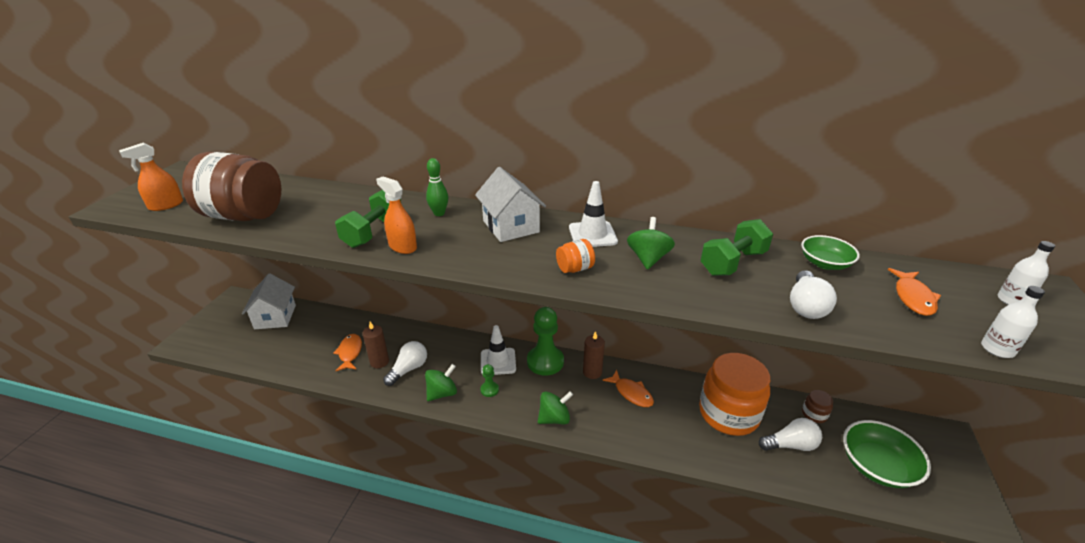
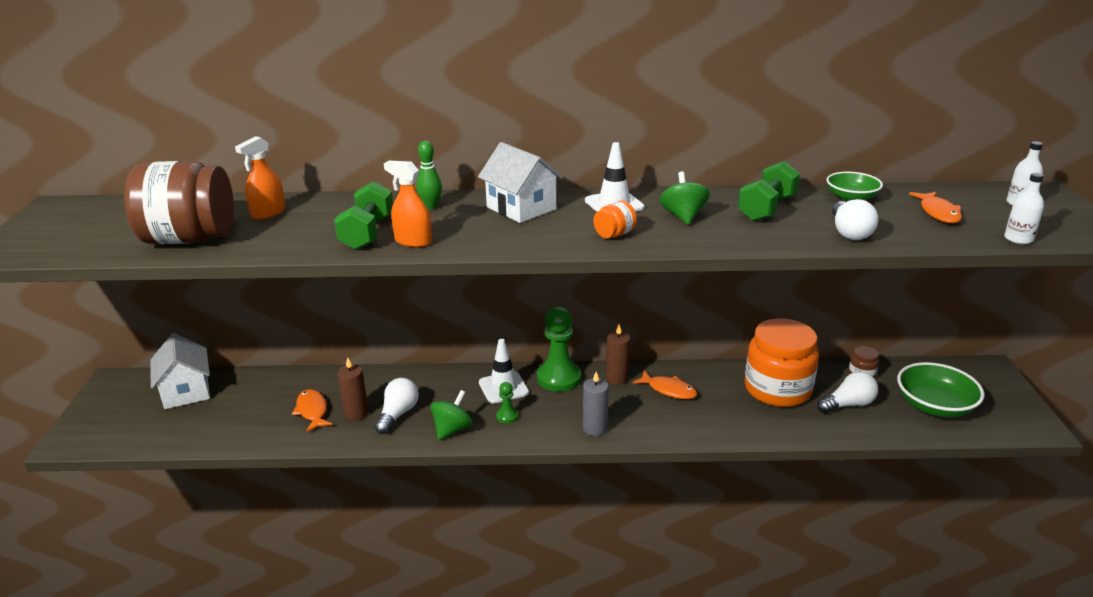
camera: 15 degrees left, 5 degrees down
(166, 205) = (72, 242): orange spray bottle -> orange spray bottle (268, 213)
(554, 418) = (595, 428): green spinning top -> grey candle

